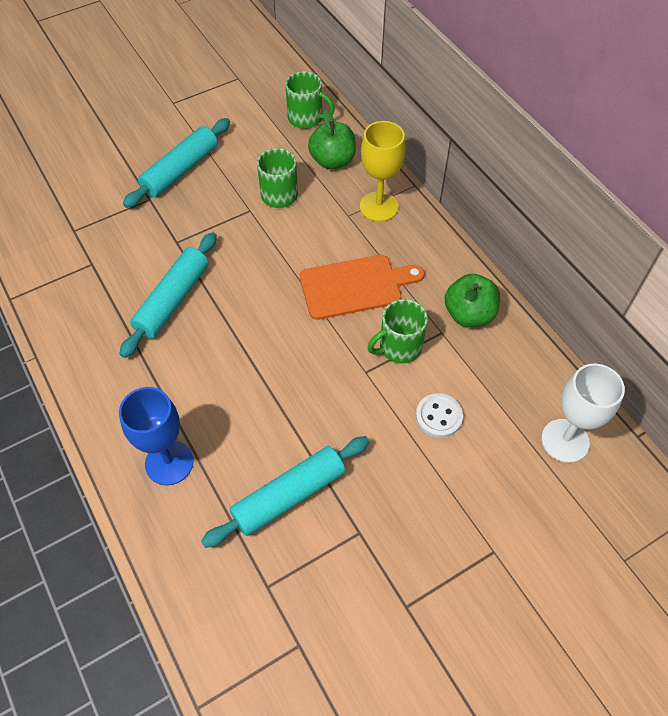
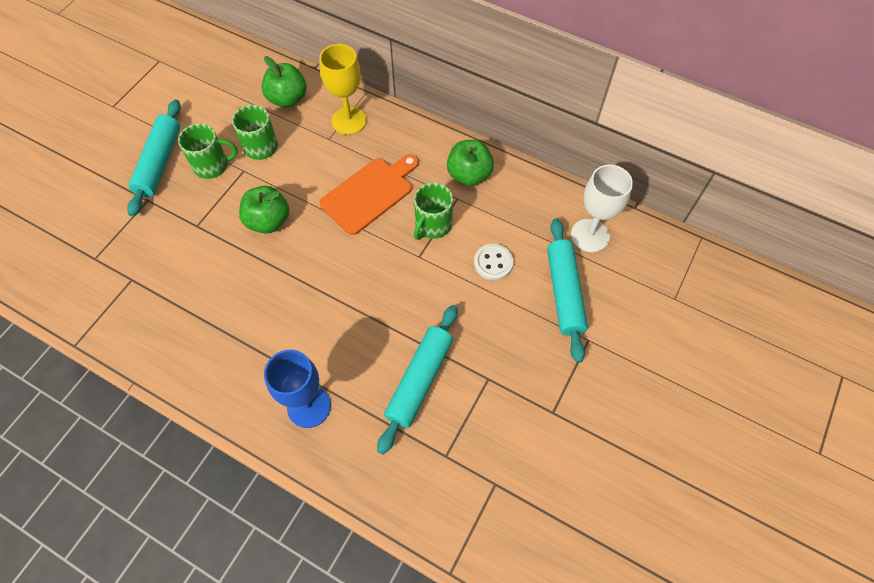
camera: 30 degrees left, 5 degrees up
(173, 300) = (225, 275): turquoise rolling pin -> turquoise rolling pin (564, 292)
(242, 268) = (268, 221): none -> green apple
(306, 118) = (242, 72): green mug -> green mug (212, 165)

